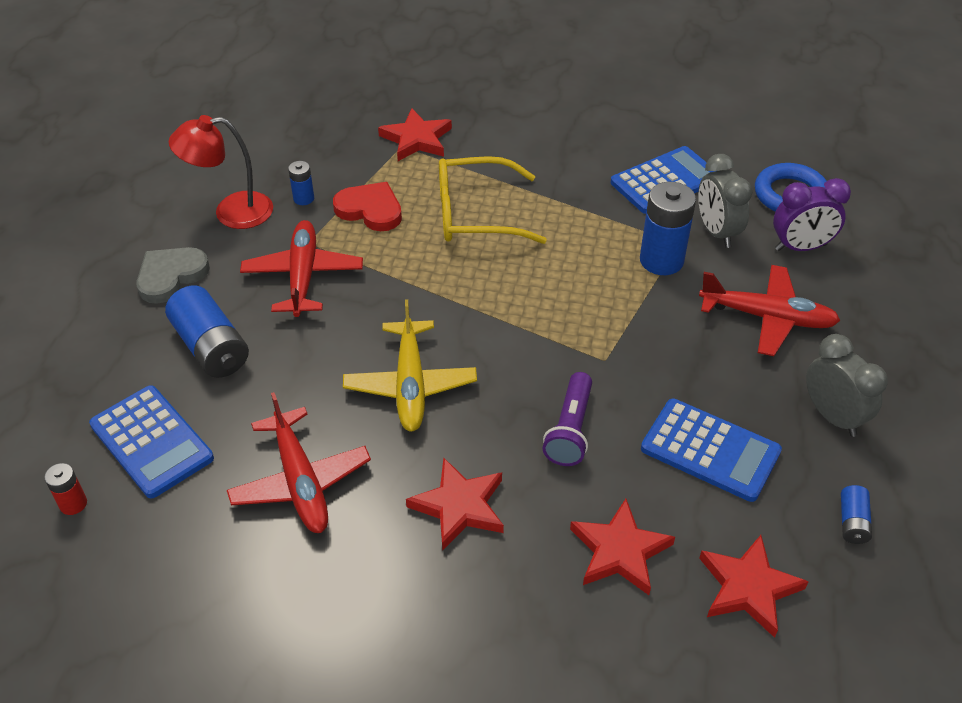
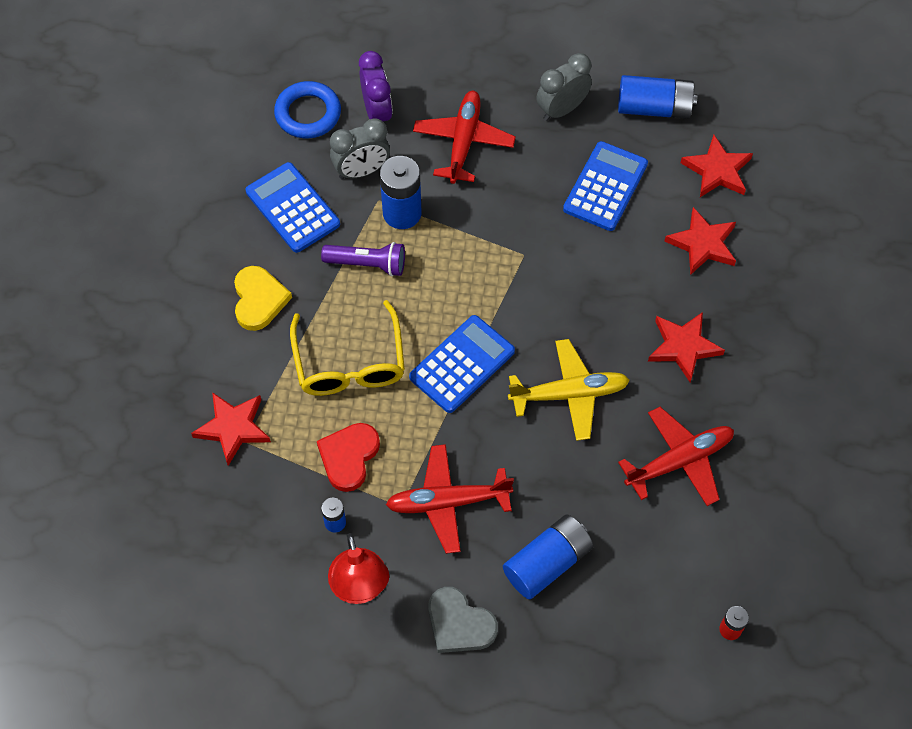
camera: 95 degrees left, 15 degrees up
(151, 442) = (659, 585): blue calculator -> blue calculator (462, 364)
(555, 157) = (259, 300): none -> yellow heart
(570, 430) = (600, 277): purple flashlight -> purple flashlight (367, 264)
(852, 522) = (654, 108): blue battery -> blue battery, size x1.98

